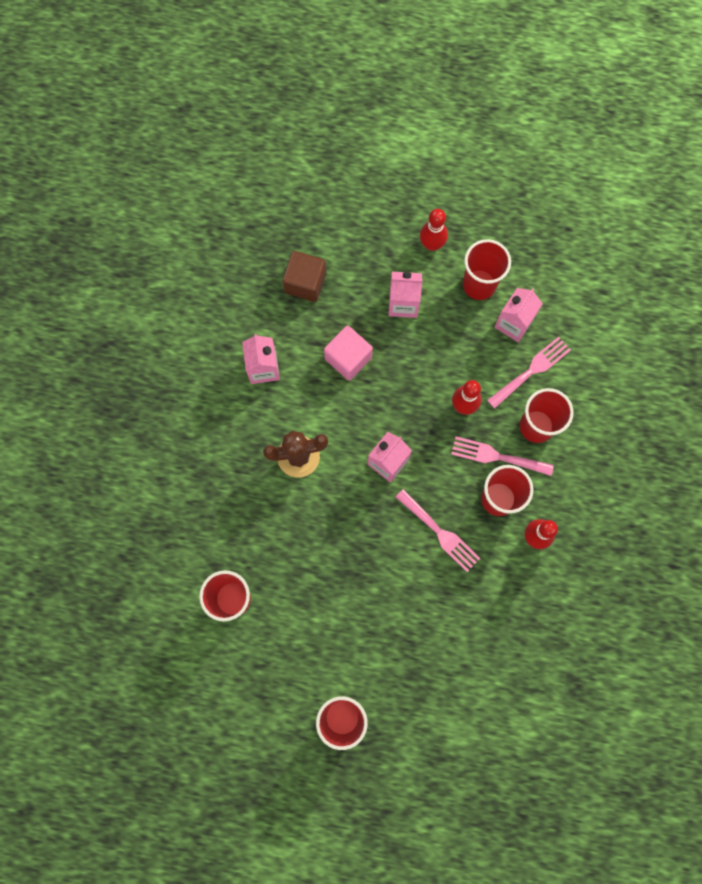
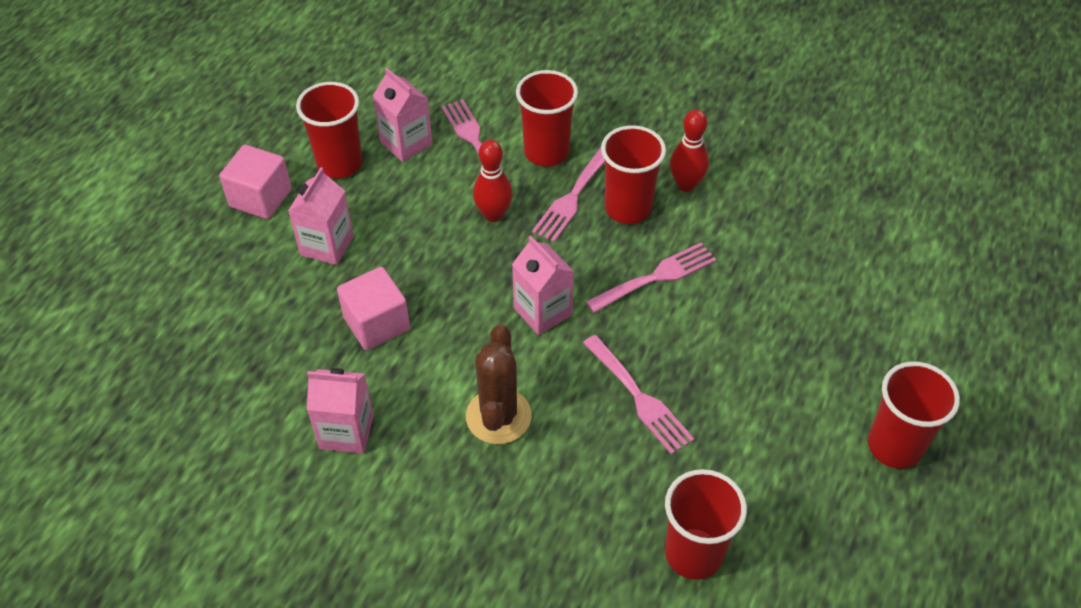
camera: 75 degrees left, 25 degrees down
(305, 283) = (241, 350): brown cube -> none
(335, 542) = (639, 398): none -> pink fork
(431, 244) = (260, 198): red bowling pin -> pink cube

